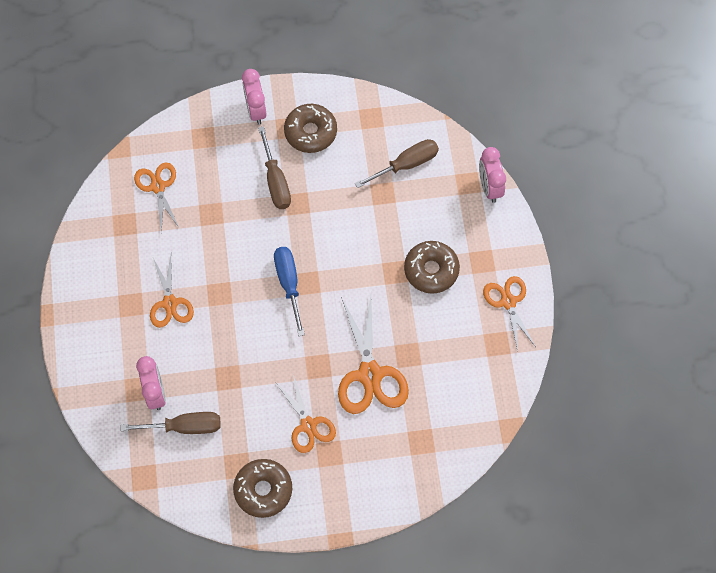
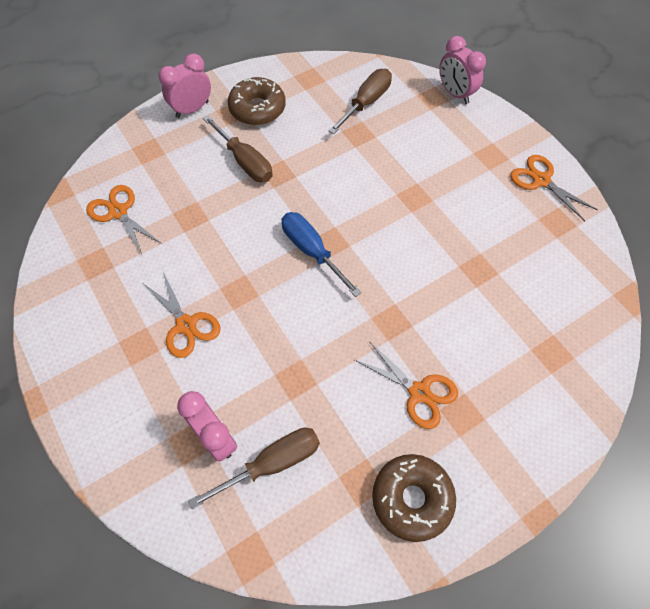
camera: 25 degrees left, 5 degrees down
(256, 110) = (192, 109): pink clock -> pink clock turned 90 degrees clockwise
(370, 374) = (452, 306): orange scissors -> none
(431, 270) = (449, 181): brown donut -> none

